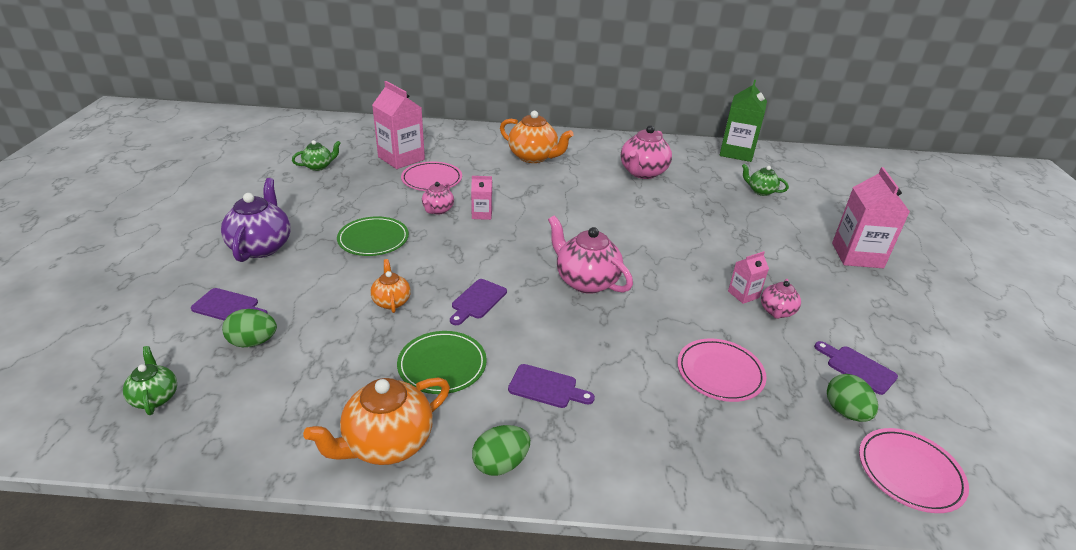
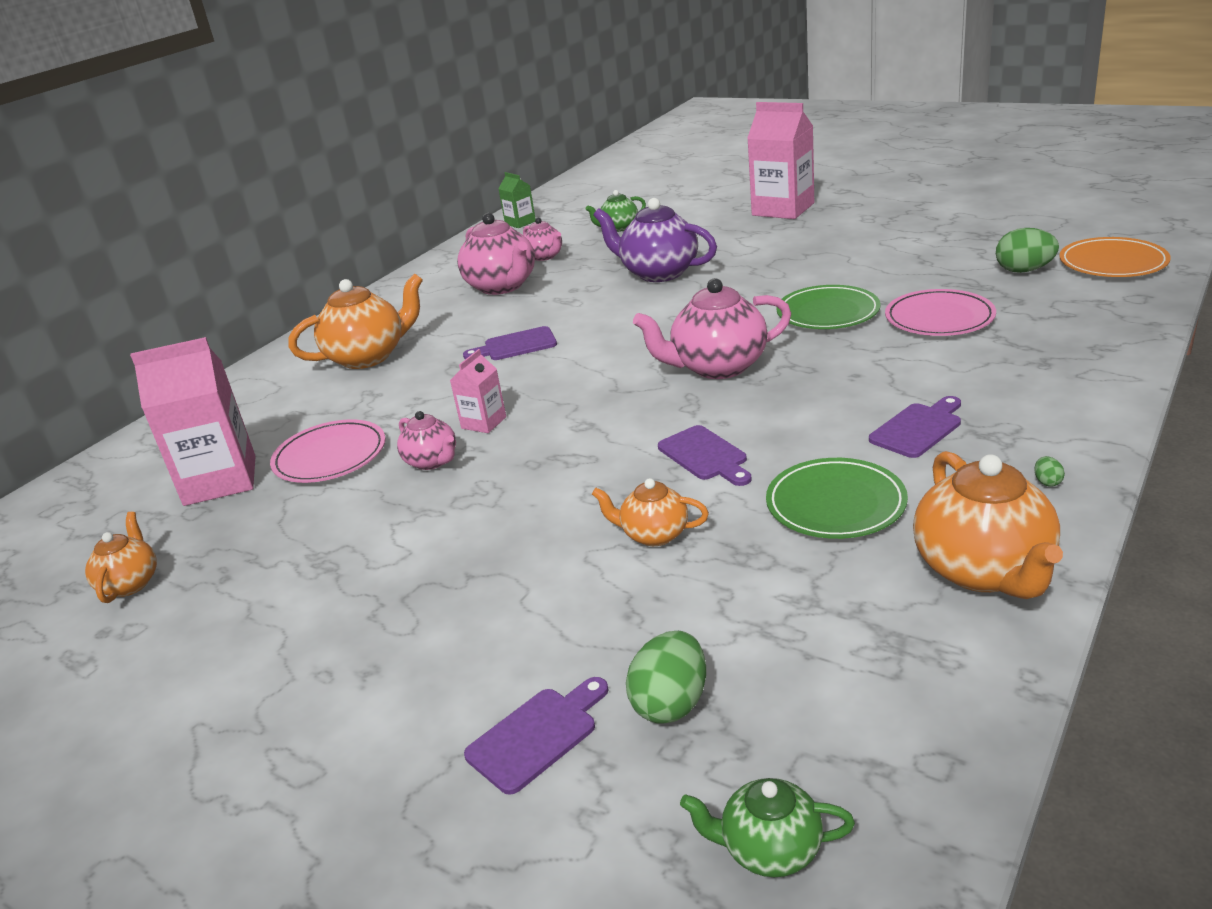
camera: 55 degrees left, 5 degrees down
(261, 246) = (361, 680): purple teapot -> purple teapot (658, 273)
(319, 166) = (130, 583): green teapot -> orange teapot
(373, 239) = (459, 537): green plate -> green plate (828, 312)
(500, 464) = (1047, 482): green egg -> green egg, size x0.43
(736, 152) = (520, 223): green carton -> green carton, size x0.51
(743, 294) = (811, 278): pink carton -> none
(777, 311) = (852, 268): pink teapot -> pink teapot (545, 256)
(857, 368) = (963, 251): purple cutting board -> purple cutting board (516, 345)
(909, 472) = (1113, 263): pink plate -> orange plate

